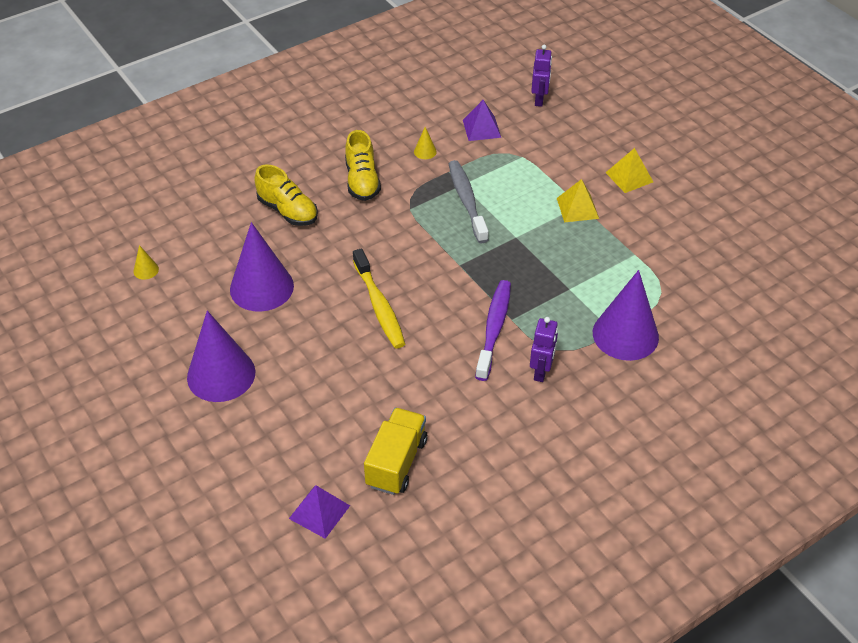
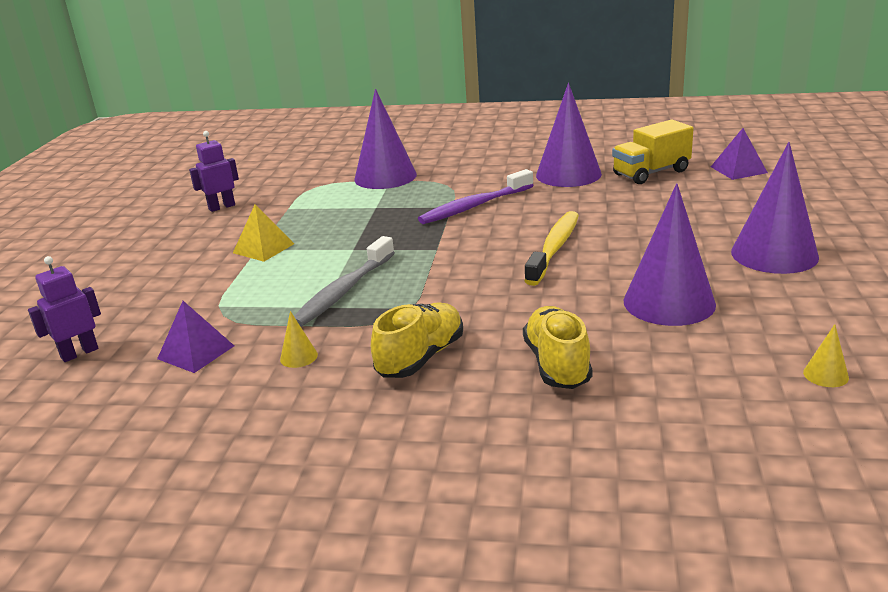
camera: 135 degrees left, 20 degrees down
(469, 421) = (568, 174): none -> purple cone
(541, 371) = (477, 179): purple robot -> purple robot (221, 207)
(629, 177) = (176, 251): yellow pyramid -> none

